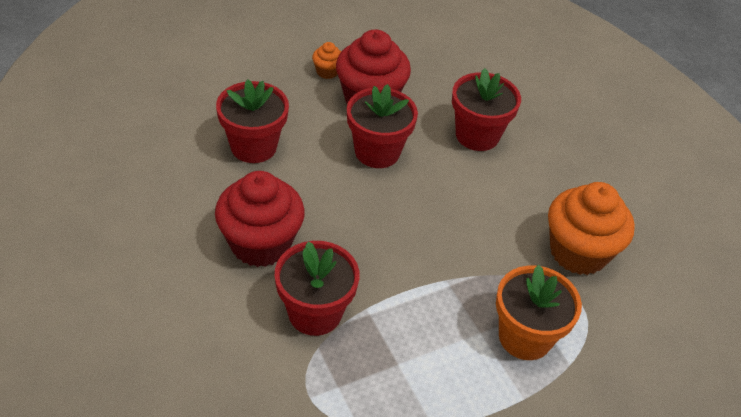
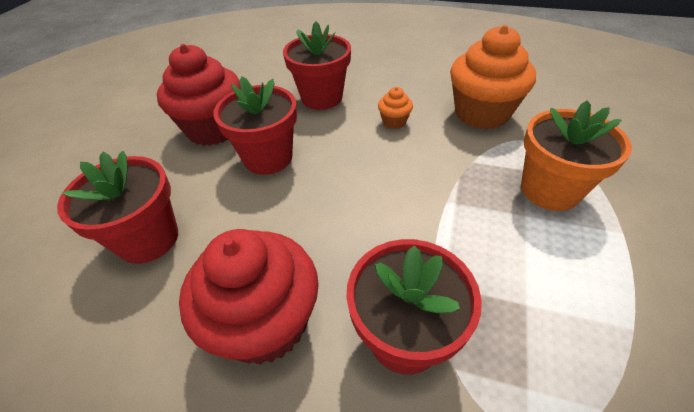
camera: 40 degrees left, 0 degrees up
(327, 72) = (152, 135): orange cupcake -> orange cupcake (394, 122)

